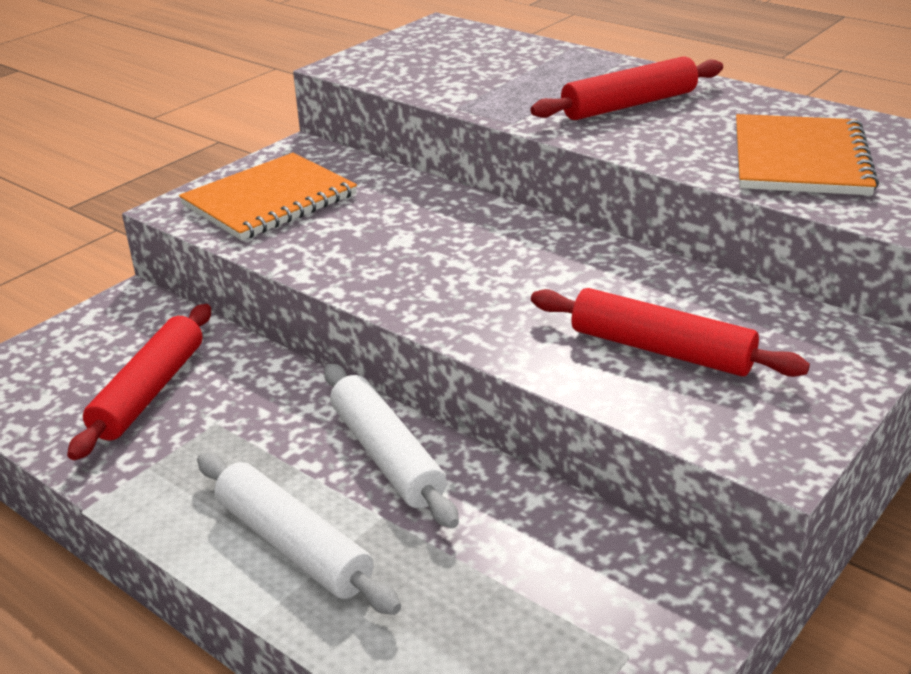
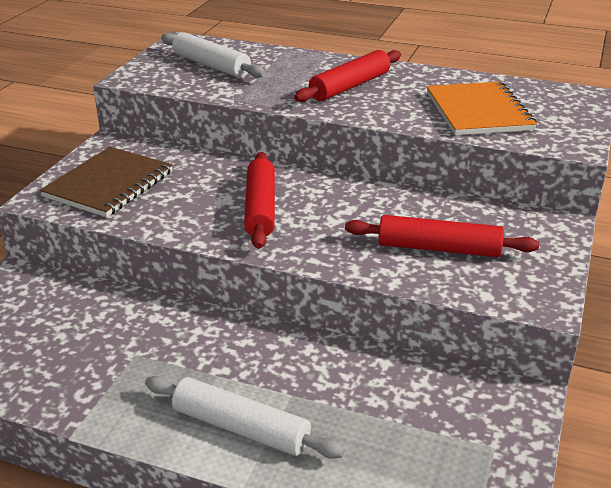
camera: 20 degrees left, 0 degrees up
(150, 391) = (71, 341): red rolling pin -> red rolling pin (261, 208)
(269, 200) = (109, 184): orange notebook -> brown notebook
(386, 456) = (272, 353): white rolling pin -> white rolling pin (211, 65)

